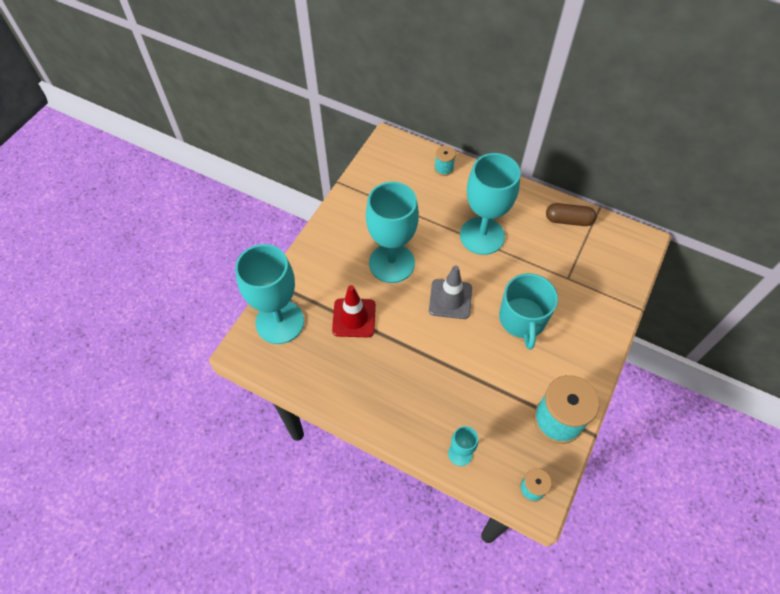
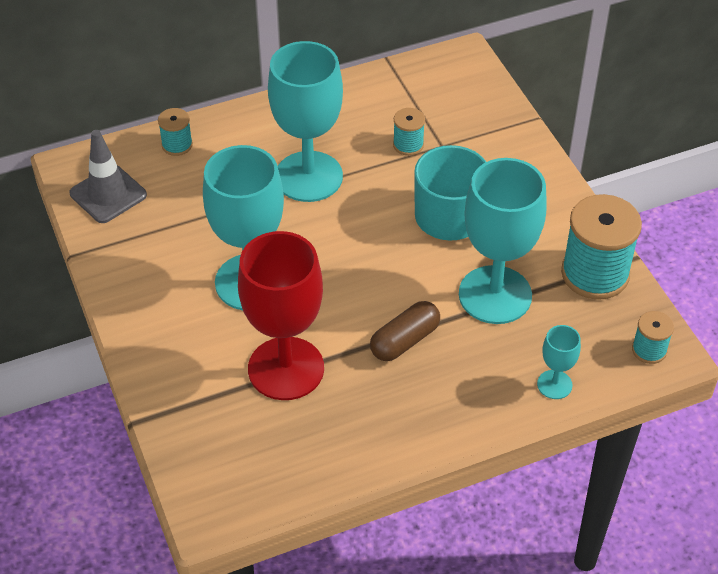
camera: 50 degrees left, 10 degrees down
(280, 322) = (210, 448): turquoise goblet -> turquoise goblet (495, 295)
(354, 318) = (286, 368): red traffic cone -> red goblet
(450, 299) = (359, 262): grey traffic cone -> grey traffic cone (108, 194)
(551, 262) = (408, 145): none -> turquoise spool
(568, 220) = (372, 93): brown capsule -> brown capsule (405, 341)

